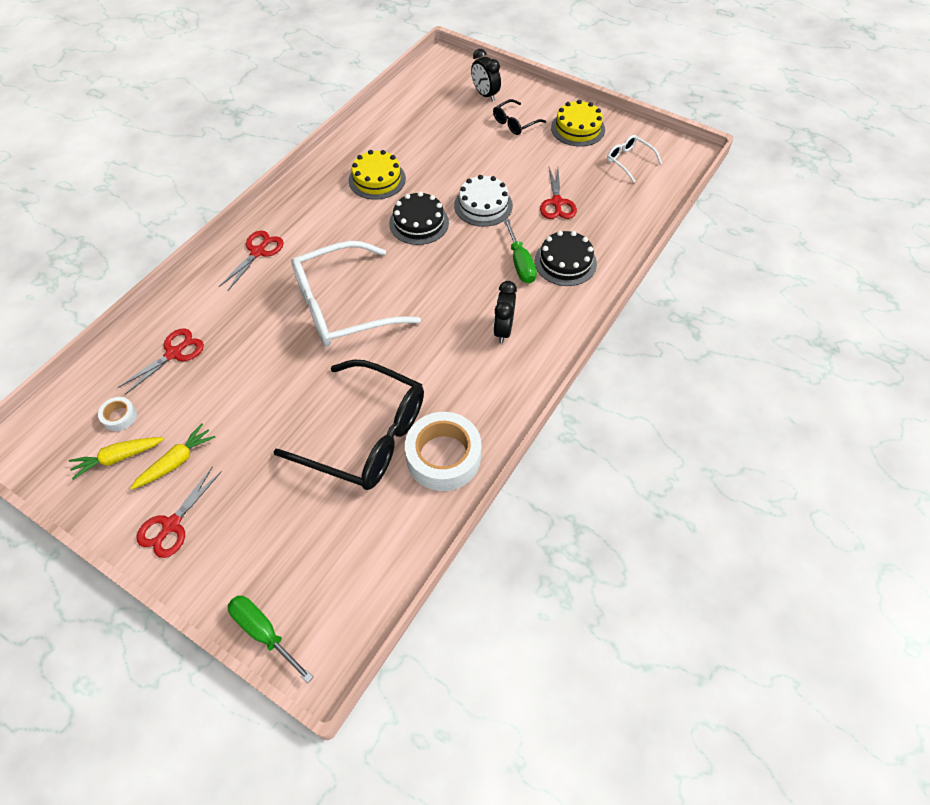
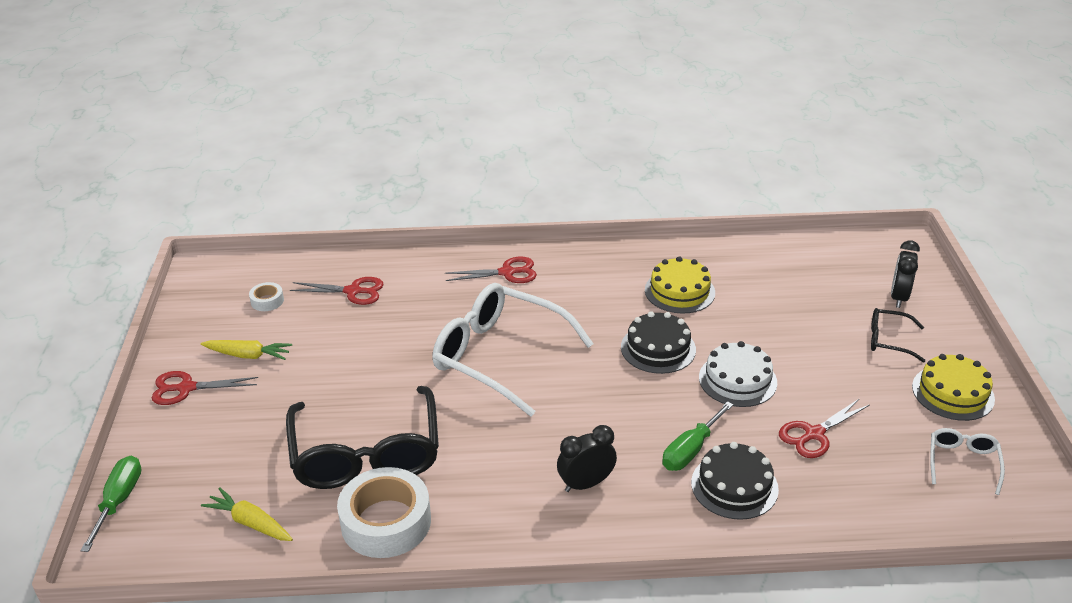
camera: 55 degrees right, 20 degrees down
(118, 458) = (228, 323): yellow carrot -> yellow carrot (250, 523)

